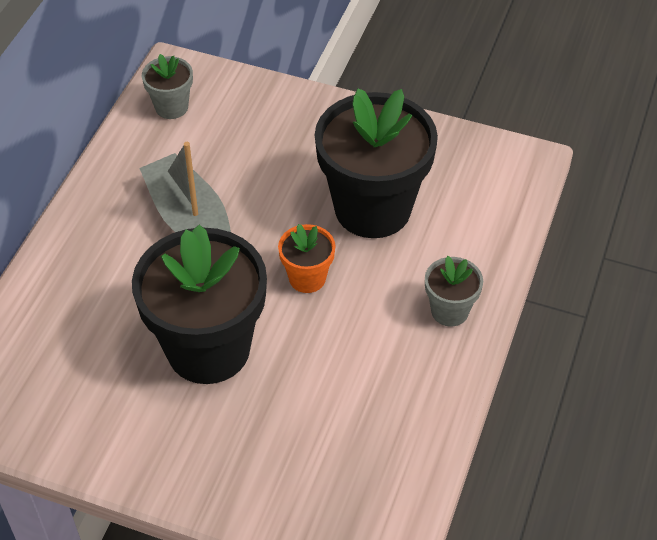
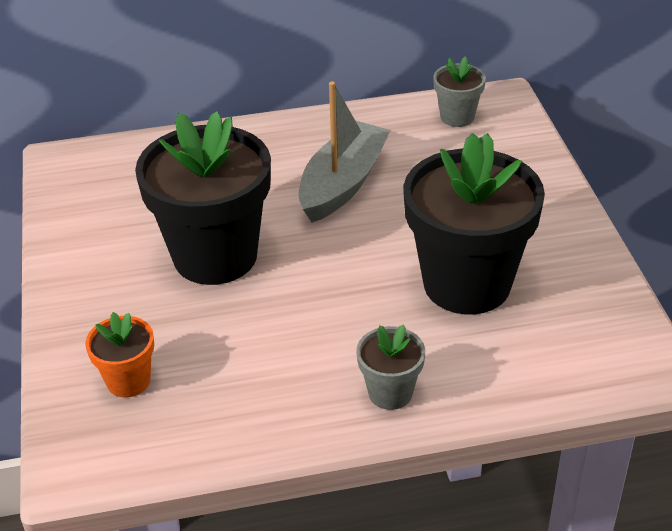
camera: 60 degrees right, 10 degrees down
(307, 278) = (343, 279): orange flower pot -> orange flower pot (128, 381)

